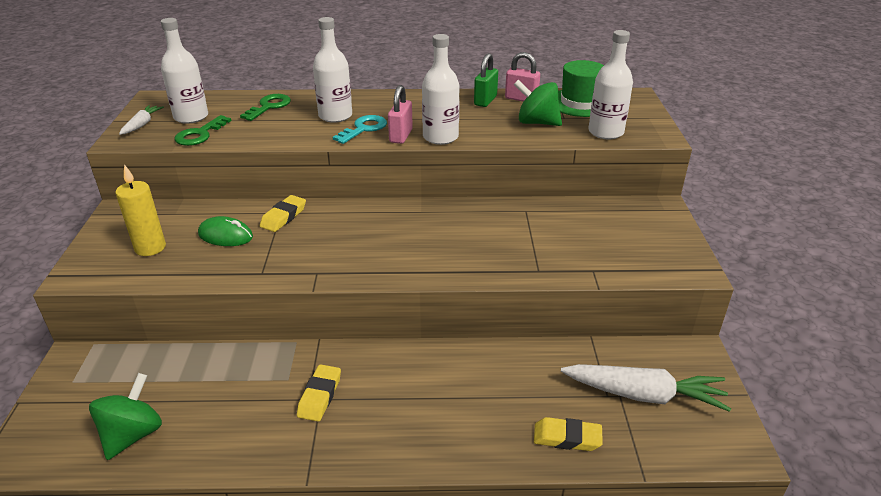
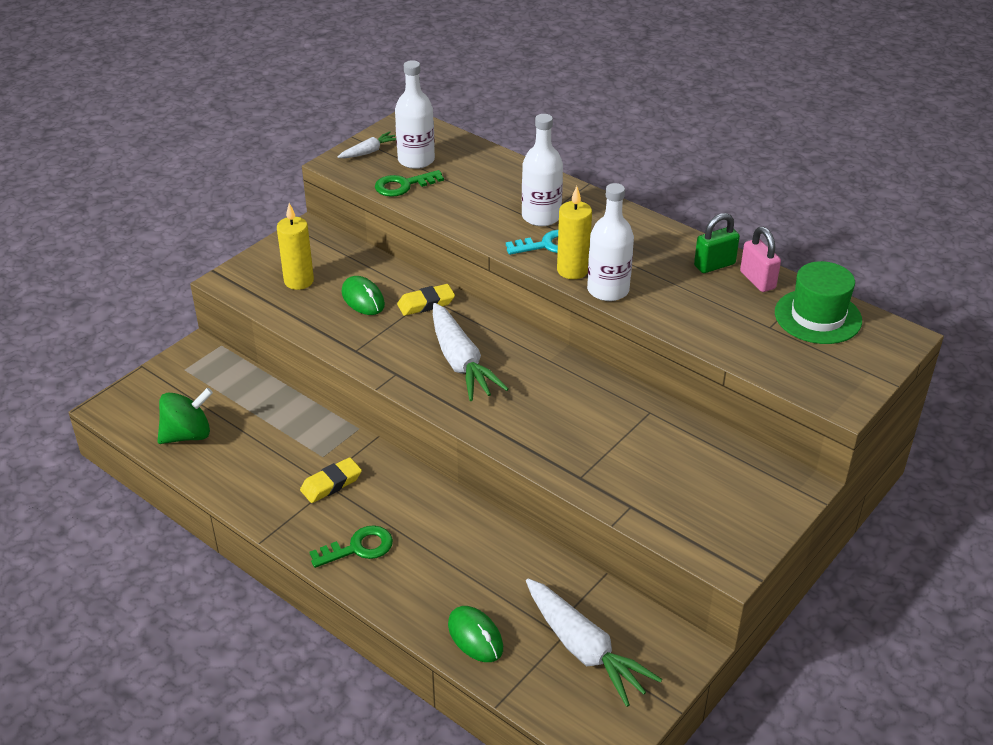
camera: 40 degrees right, 5 degrees up
(269, 106) = (494, 177): green key -> green key (358, 548)
(359, 241) = (460, 362): none -> white carrot
(401, 136) = (572, 270): pink padlock -> yellow candle
(536, 122) = (730, 319): green spinning top -> none
(567, 438) = (475, 636): yellow eraser -> green mouse
(605, 132) = (788, 367): white bottle -> none

